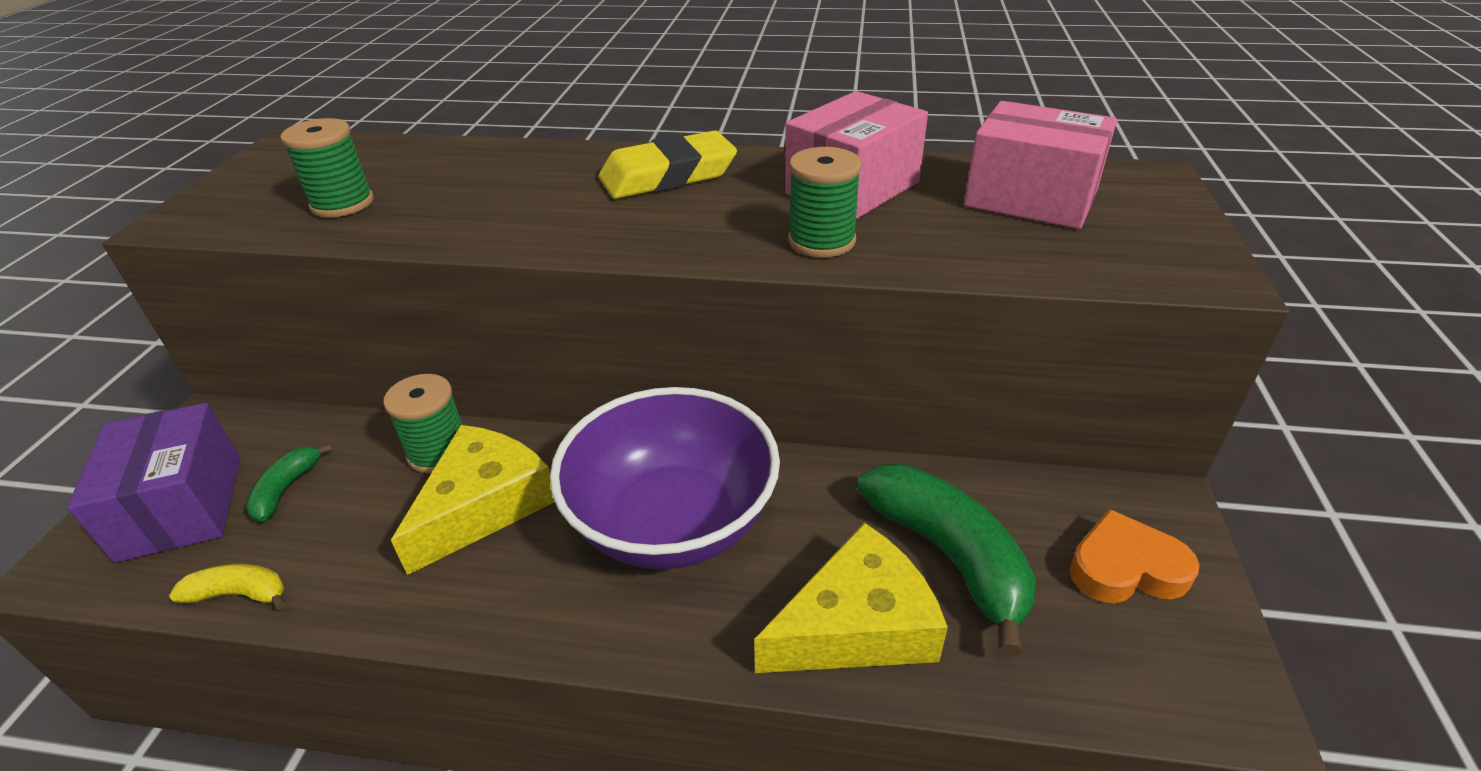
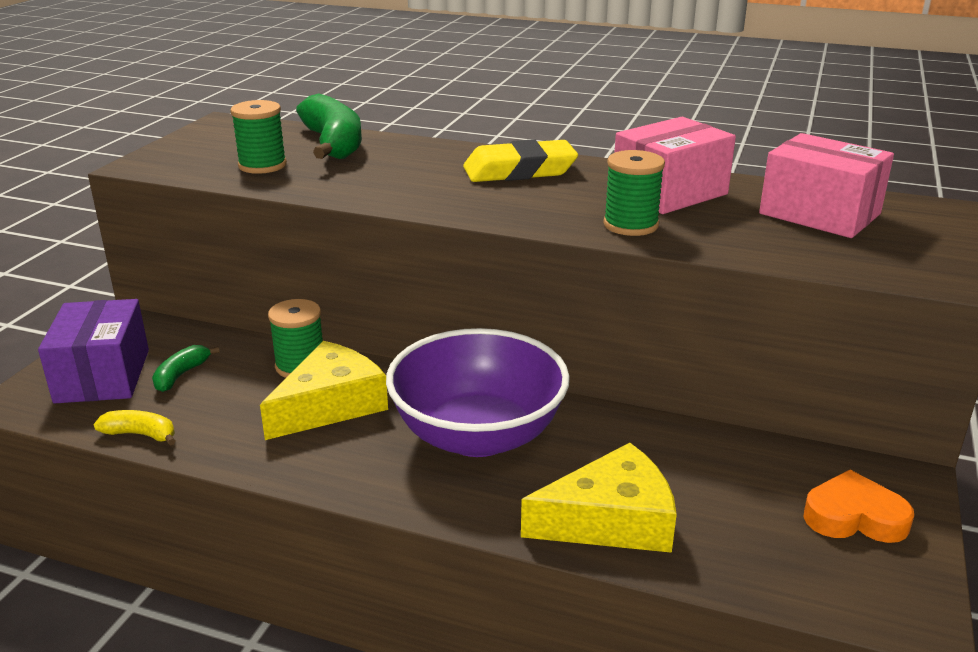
camera: 10 degrees right, 10 degrees down
(949, 556) = (702, 488): green banana -> green banana (333, 144)

